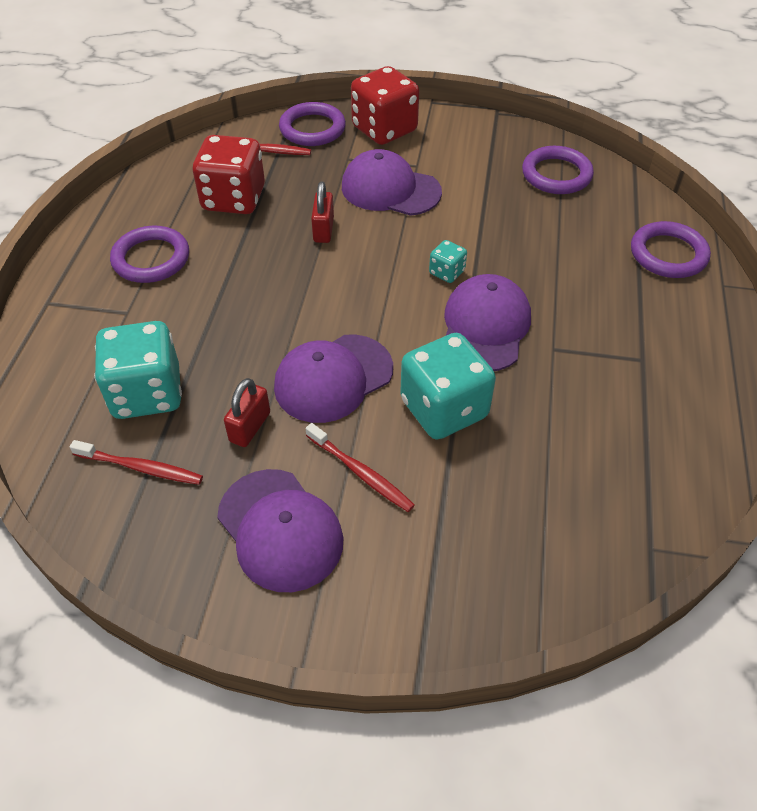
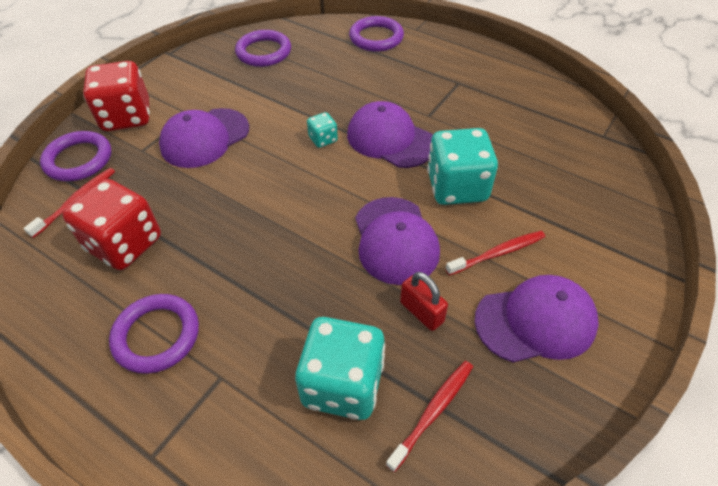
camera: 65 degrees left, 0 degrees up
(323, 230) = (220, 193): red padlock -> none

